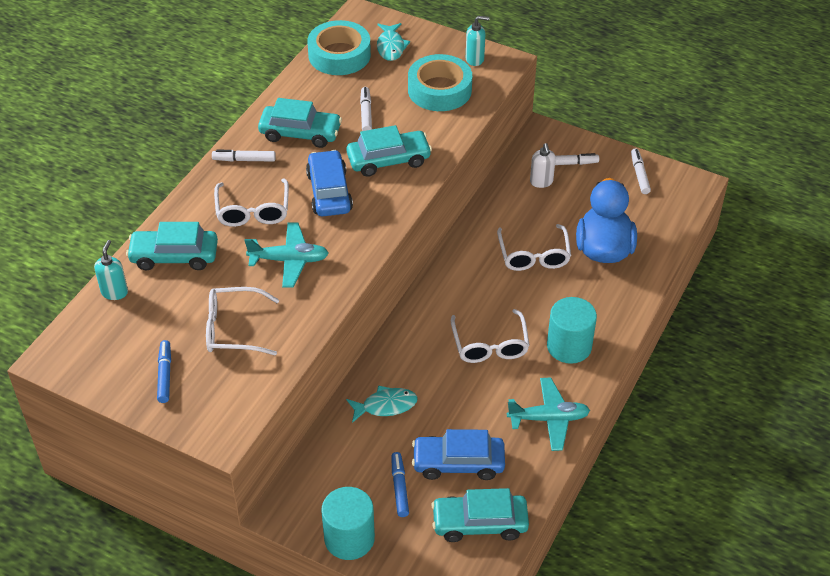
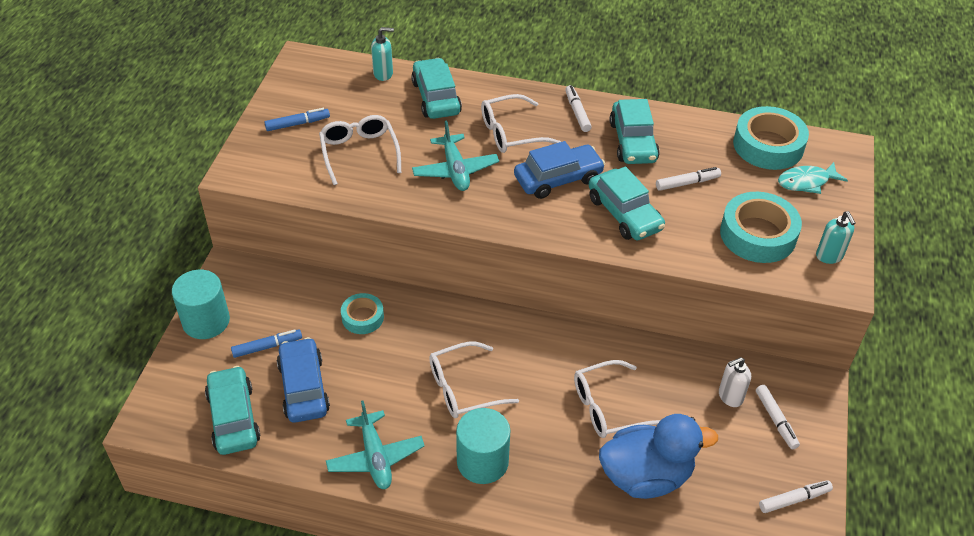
camera: 75 degrees right, 0 degrees up
(385, 406) = (362, 317): turquoise fish -> turquoise tape

